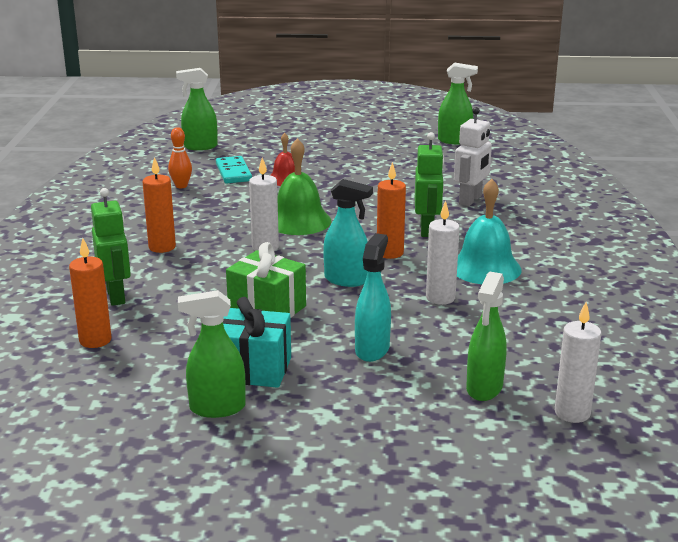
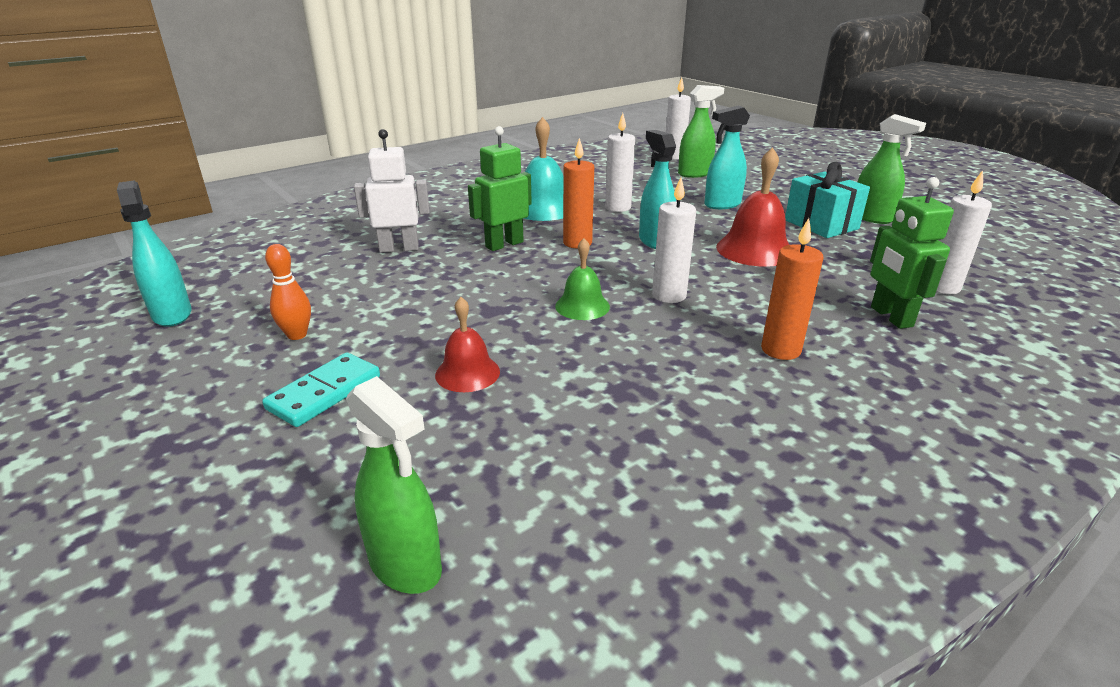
camera: 130 degrees left, 5 degrees up
(95, 340) = (942, 287): orange candle -> white candle
(116, 296) = (890, 317): green robot -> green robot turned 45 degrees counterclockwise
(181, 186) = (616, 451): orange bowling pin -> orange bowling pin (297, 335)
(233, 172) = (498, 432): turquoise domino -> turquoise domino (324, 393)
(267, 309) = (755, 250): green gift -> red bell
(298, 221) = (582, 306): green bell -> green bell, size x0.61
(454, 141) = (172, 314): green spray bottle -> turquoise spray bottle

